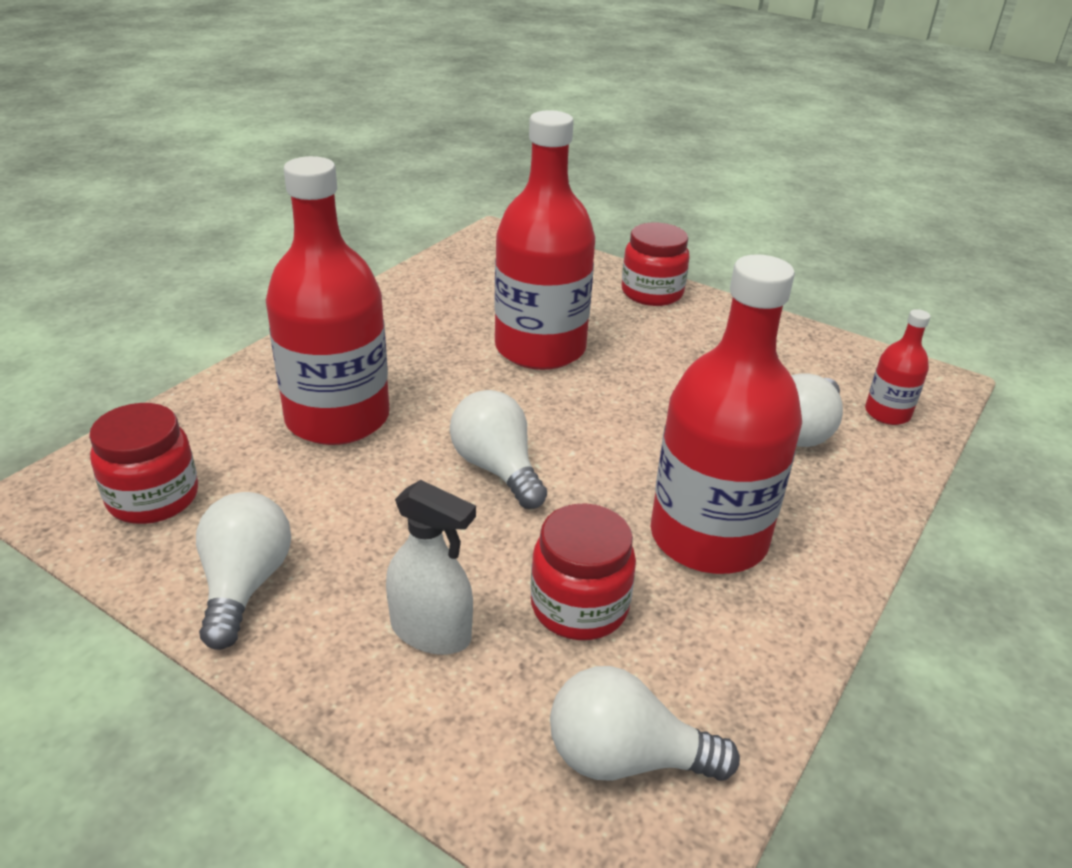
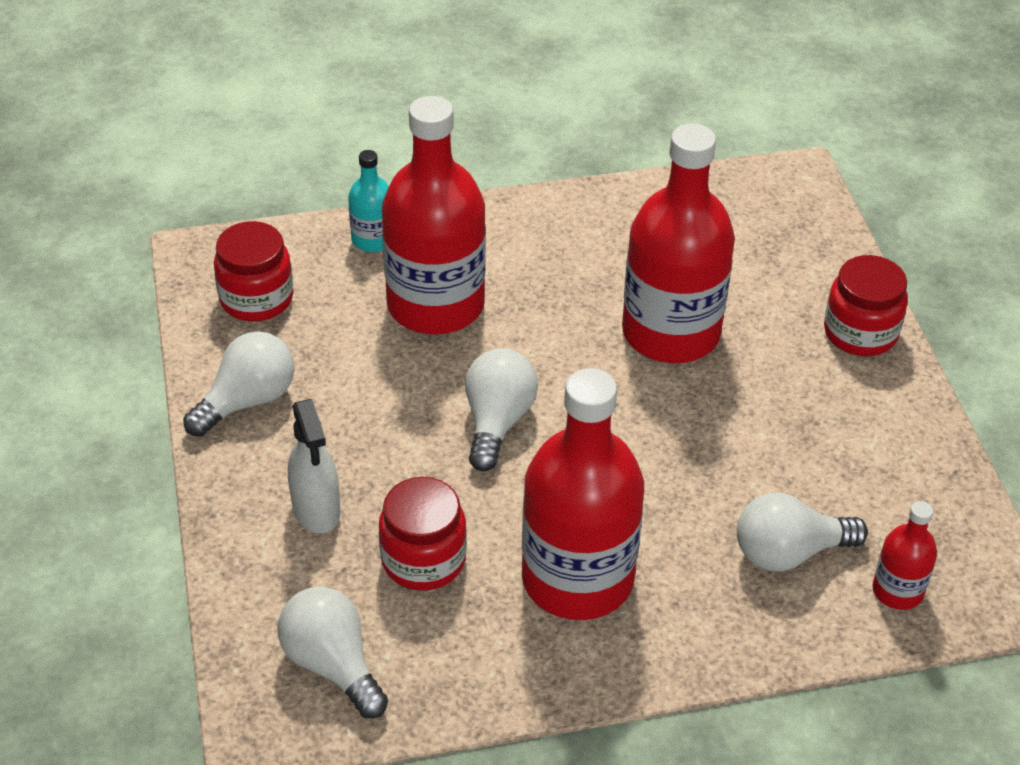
camera: 45 degrees right, 10 degrees up
(221, 401) = (373, 239): none -> turquoise bottle

